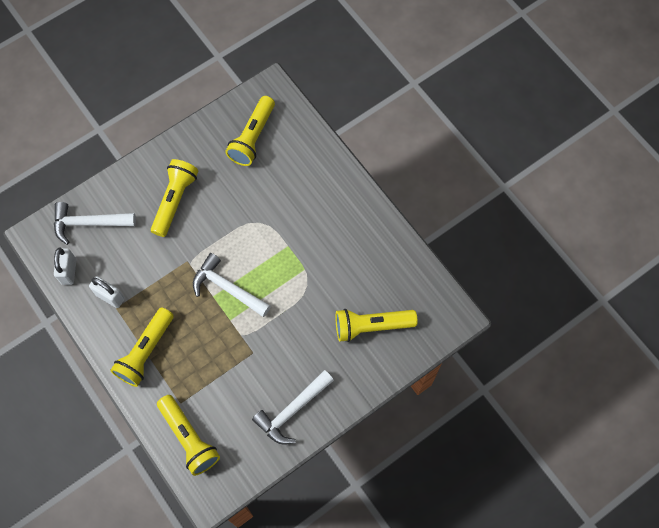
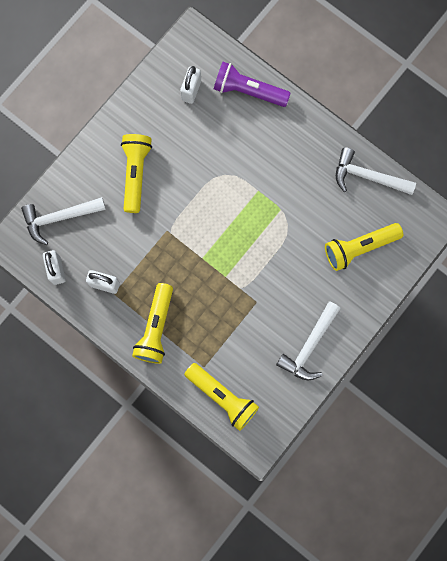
camera: 15 degrees left, 10 degrees up
(227, 288) = (213, 246): white hammer -> white hammer (367, 176)
(253, 137) = (191, 90): yellow flashlight -> white padlock
(307, 151) = (248, 91): none -> purple flashlight

